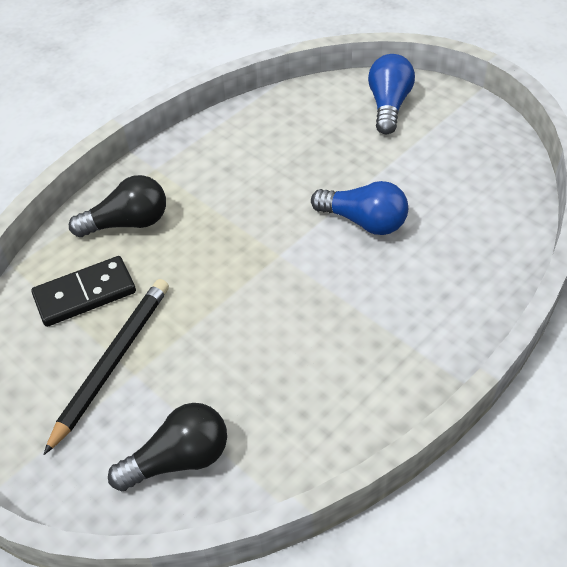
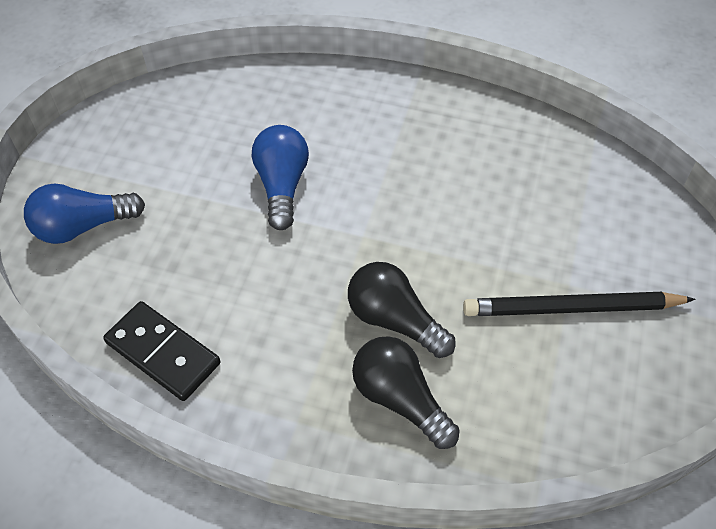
camera: 120 degrees left, 5 degrees up
(85, 294) = (518, 382): black domino -> black domino (162, 353)
(179, 459) = (615, 211): black light bulb -> black light bulb (394, 320)

